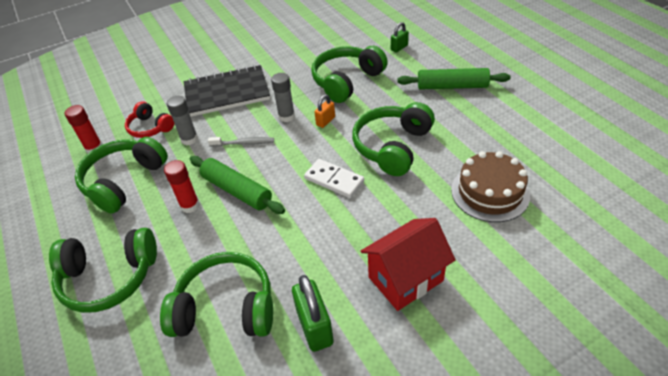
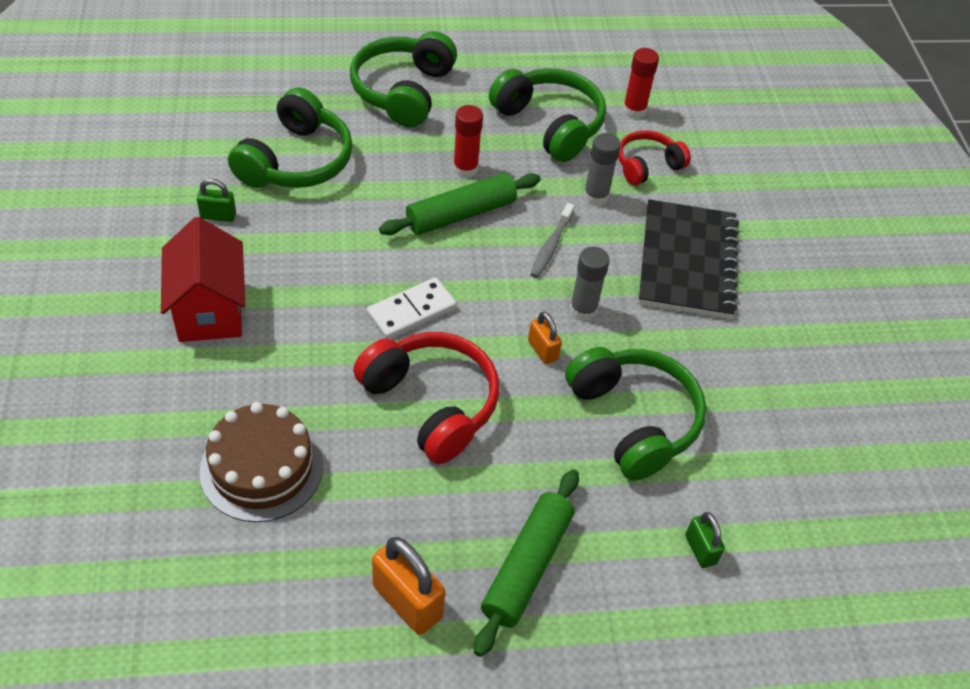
camera: 105 degrees right, 5 degrees up
(315, 327) = (218, 216): green padlock -> green padlock, size x0.57
(392, 147) = (431, 403): green headphones -> red headphones
(504, 112) = (407, 601): none -> orange padlock

